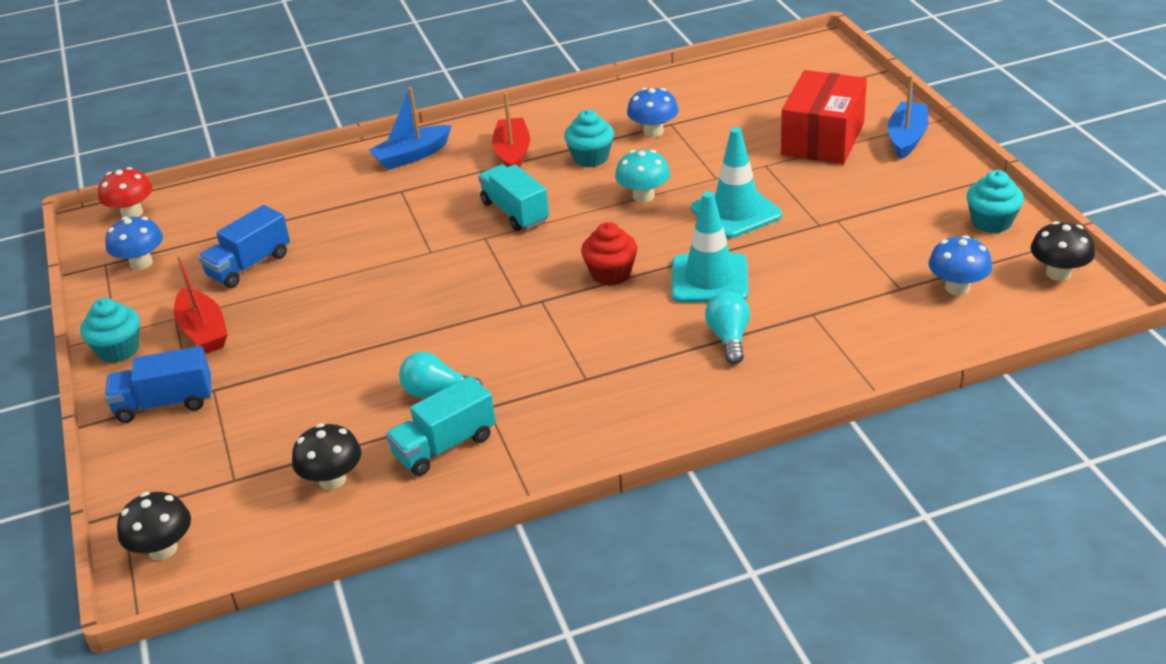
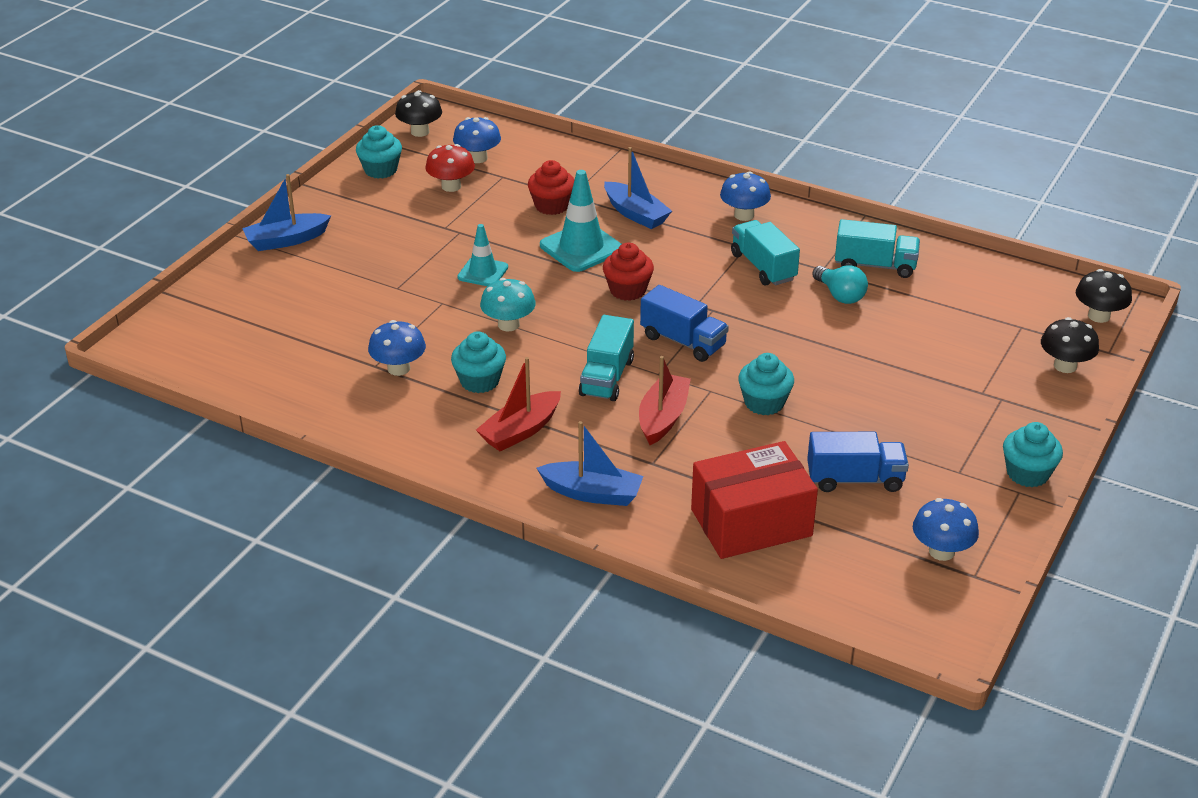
camera: 135 degrees left, 0 degrees up
(132, 213) = (900, 624): red mushroom -> red mushroom (451, 186)
(165, 403) = (1025, 405): blue truck -> blue truck (683, 341)
(203, 331) = (948, 444): red boat -> red boat (663, 418)
(332, 480) = (961, 289): black mushroom -> black mushroom (1065, 366)
(379, 269) = (764, 403): none -> turquoise cupcake
(540, 370) = (763, 267): none -> turquoise truck
(640, 409) = (744, 215): none -> blue mushroom
(729, 338) = (635, 214): turquoise light bulb -> blue boat
(736, 212) = (483, 272): turquoise traffic cone -> turquoise traffic cone, size x0.62
(806, 294) = (551, 206): none -> red cupcake
(822, 139) = (325, 277): red box -> red box (751, 523)

